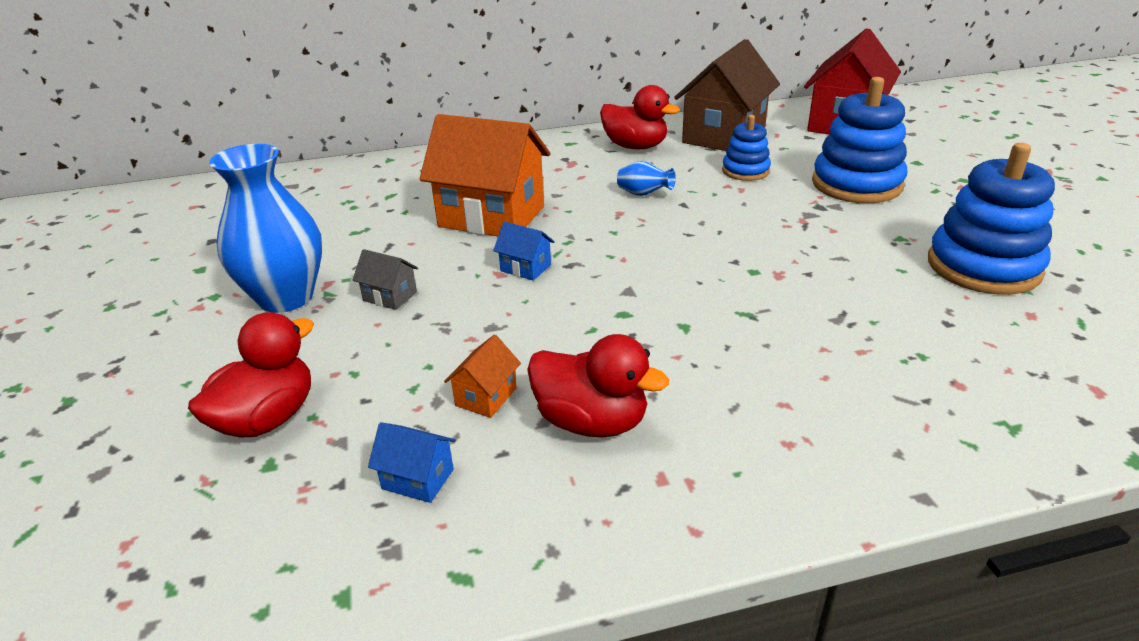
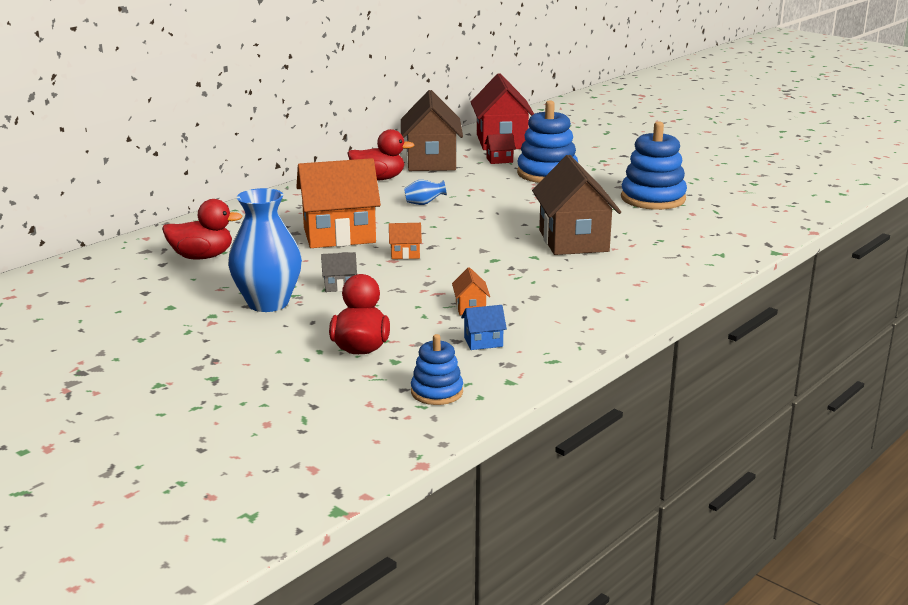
camera: 35 degrees left, 10 degrees down
(525, 268) = (405, 254): blue house -> orange house
(591, 421) = (538, 301): red duck -> red duck (202, 257)
(745, 171) = (472, 179): blue stacking toy -> blue stacking toy (437, 392)
(773, 314) = (573, 241): none -> brown house
(813, 150) = (499, 160): none -> red house

